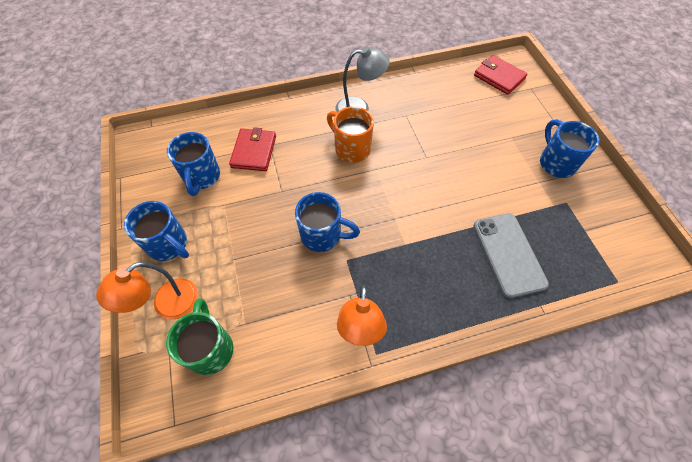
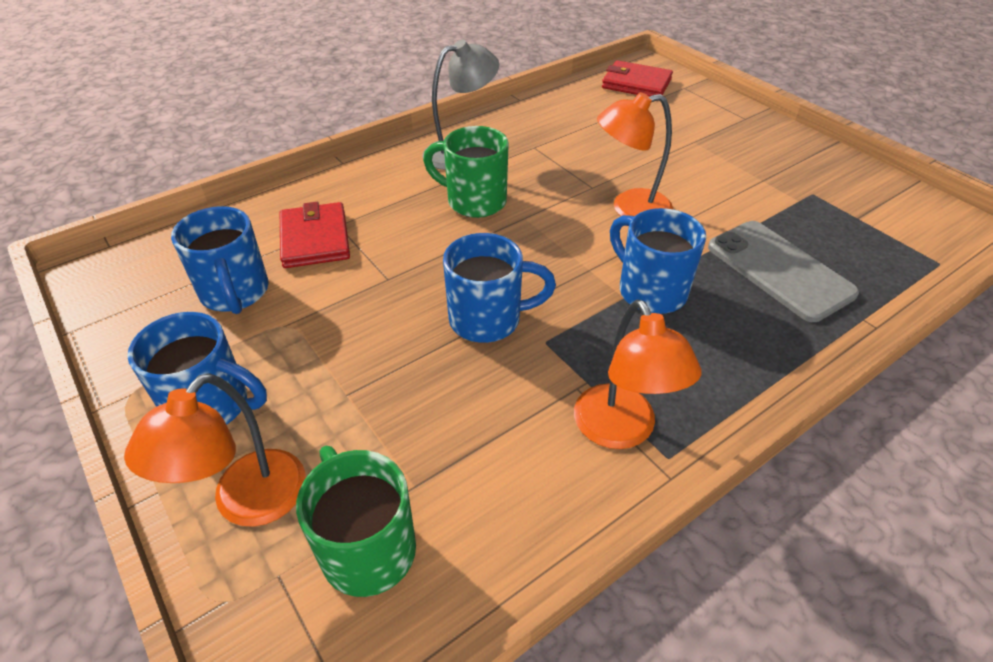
camera: 20 degrees left, 15 degrees down
(351, 149) = (474, 201): orange mug -> green mug
(441, 181) = (629, 209): none -> orange lamp
(556, 163) = (769, 155): blue mug -> blue mug (650, 291)

